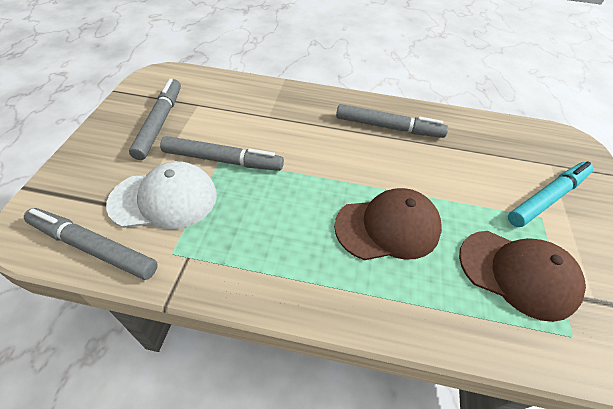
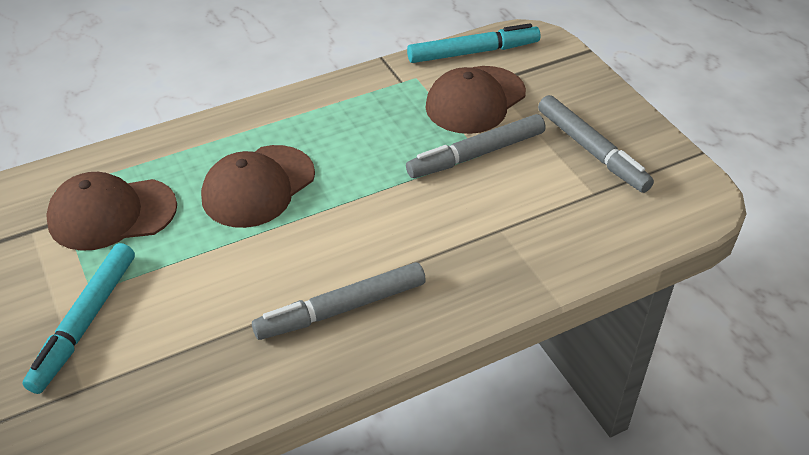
camera: 145 degrees right, 5 degrees down
(93, 248) = (473, 52): grey marker -> turquoise marker
(164, 199) = (475, 100): white cap -> brown cap

